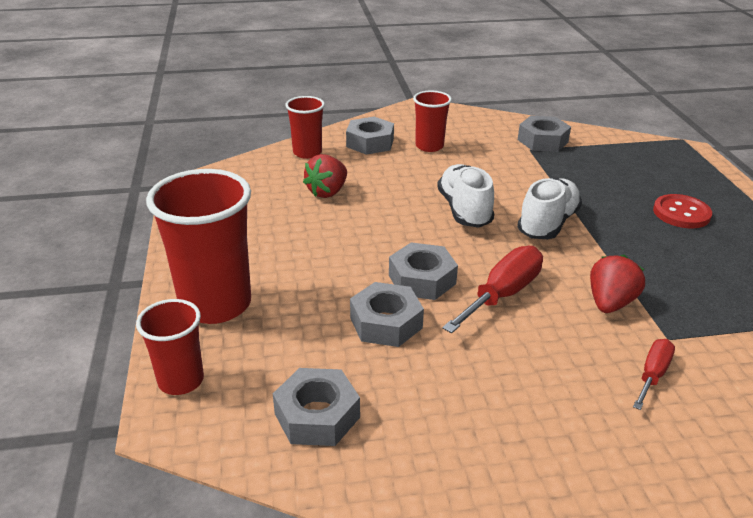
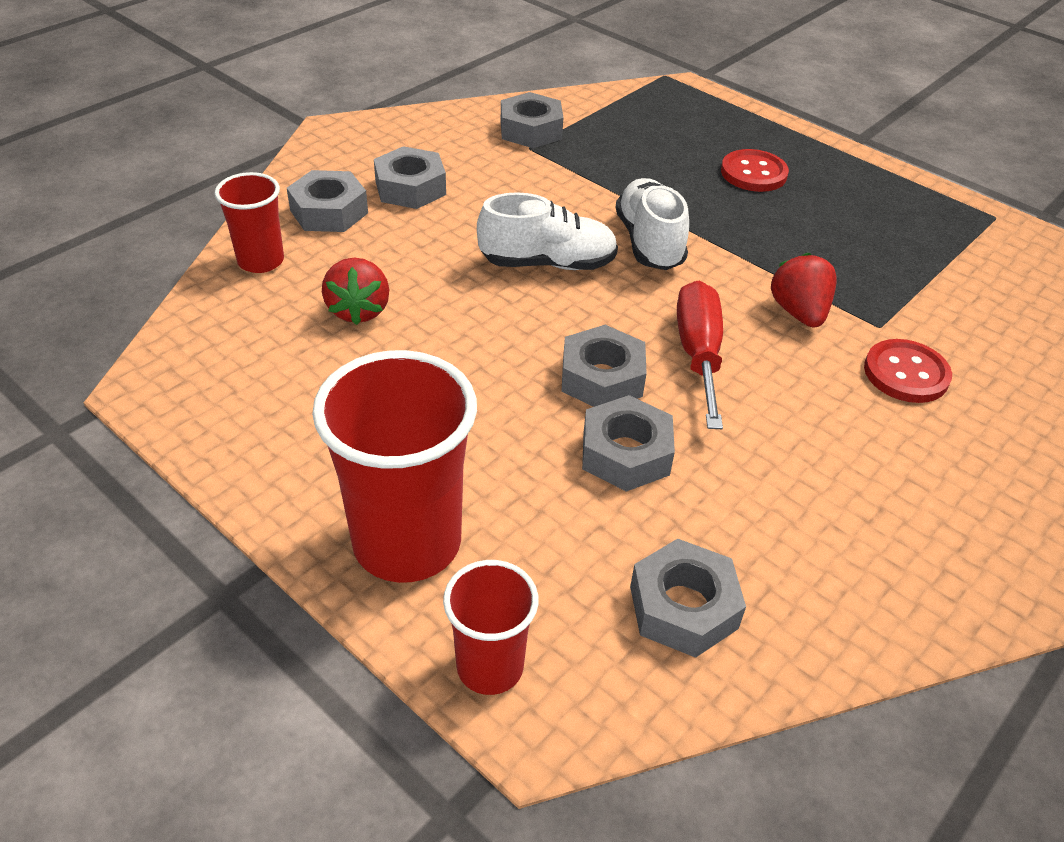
camera: 40 degrees left, 10 degrees up
(429, 146) = (410, 188): red cup -> grey nut
(464, 210) = (547, 263): white shoe -> white shoe turned 135 degrees clockwise
(652, 374) = (906, 373): red screwdriver -> red button

